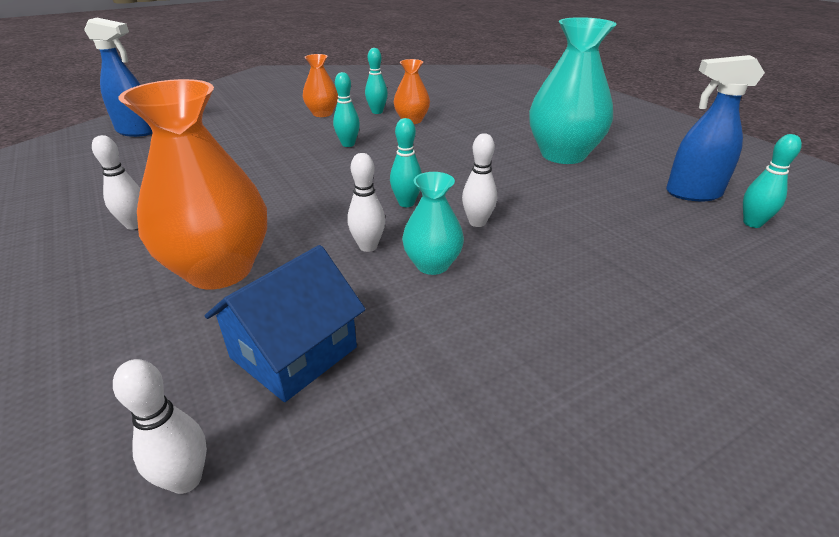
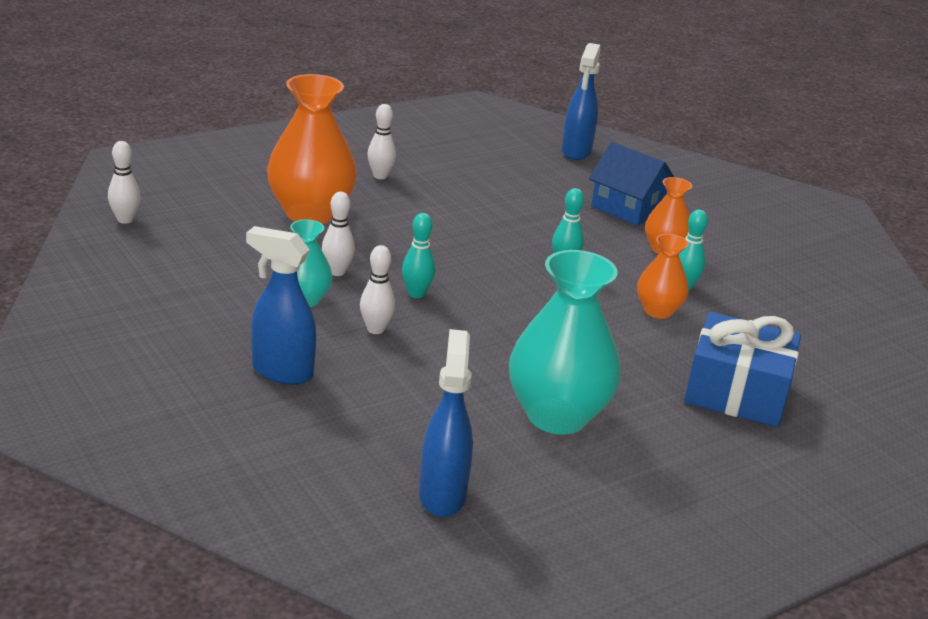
camera: 85 degrees right, 5 degrees down
(294, 352) = (211, 244): blue house -> blue house (627, 208)
(502, 108) = (736, 392): none -> blue gift
(580, 272) = (281, 372): none -> blue spray bottle
(752, 223) = (363, 517): turquoise bowling pin -> none

